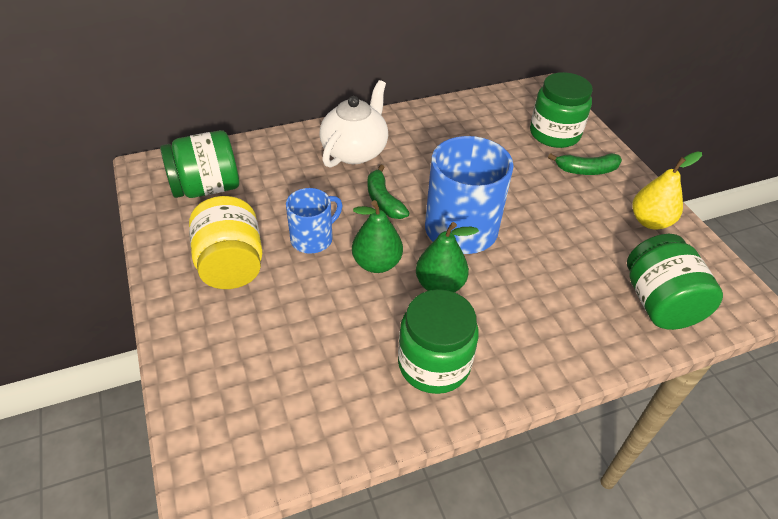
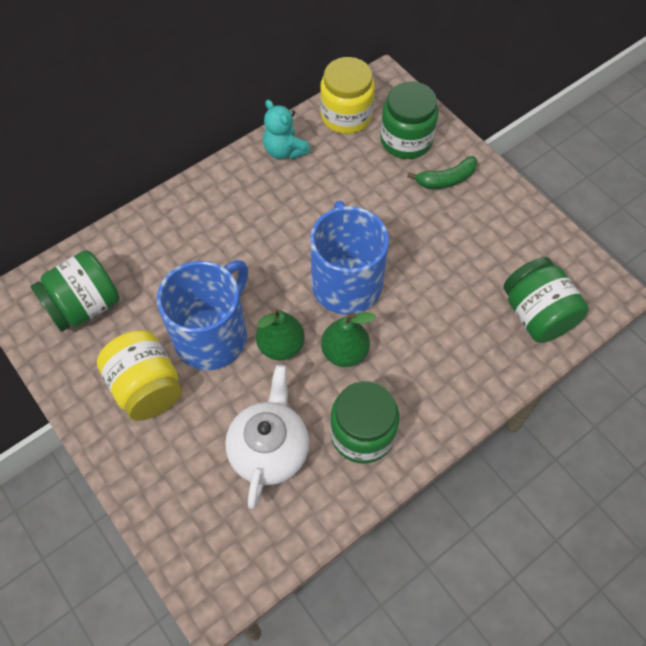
camera: 15 degrees left, 15 degrees up
(313, 238) = (212, 335): blue mug -> blue mug, size x1.79
(355, 151) = (216, 217): white teapot -> white teapot (269, 449)
(383, 200) = (264, 271): green banana -> none
(437, 118) = (284, 150): none -> turquoise teddy bear
(502, 106) = (346, 116): none -> yellow jar
(650, 221) = (515, 225): yellow pear -> none

